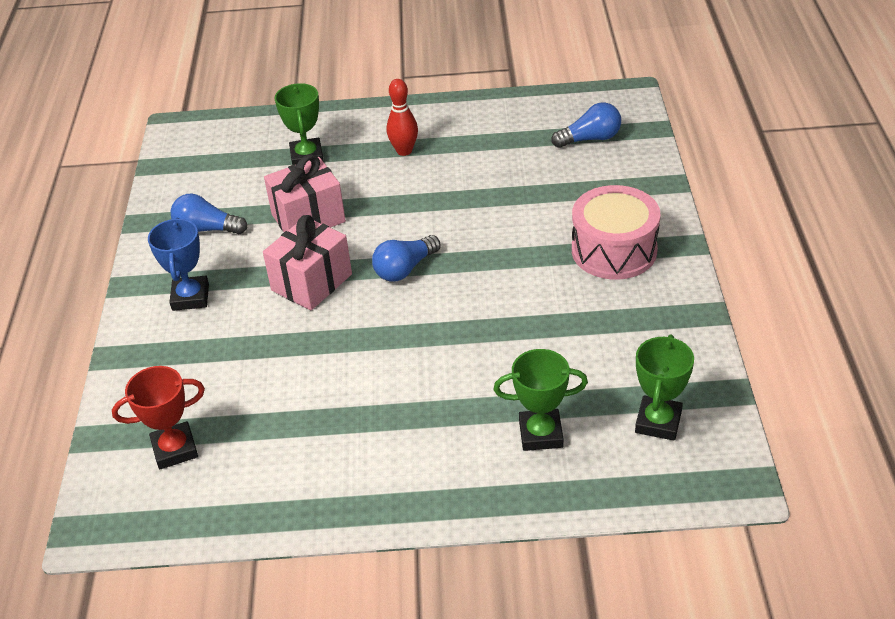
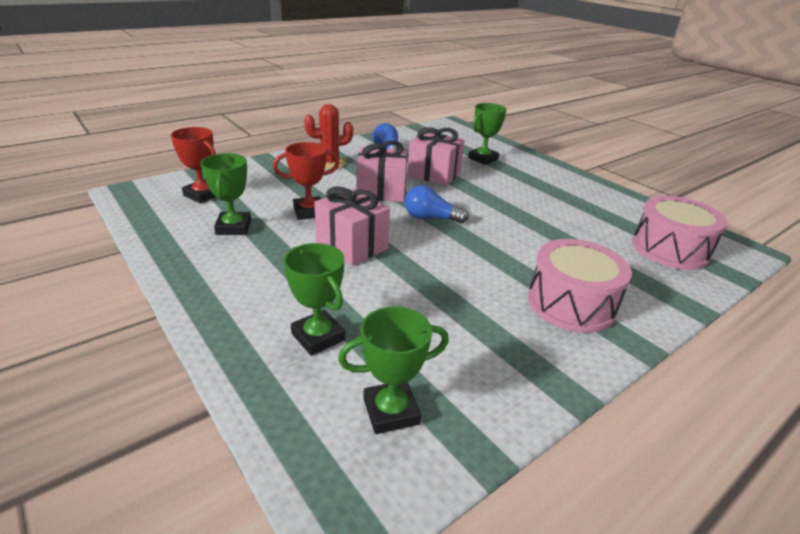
camera: 50 degrees right, 10 degrees down
(190, 297) = (330, 163): blue trophy -> red cactus
(289, 440) = (234, 227): none -> green trophy
(307, 363) = (309, 212): none -> red trophy
(404, 151) = (535, 184): red bowling pin -> none
(409, 354) = (352, 246): none -> pink gift
(590, 139) = (670, 249): blue light bulb -> pink drum

